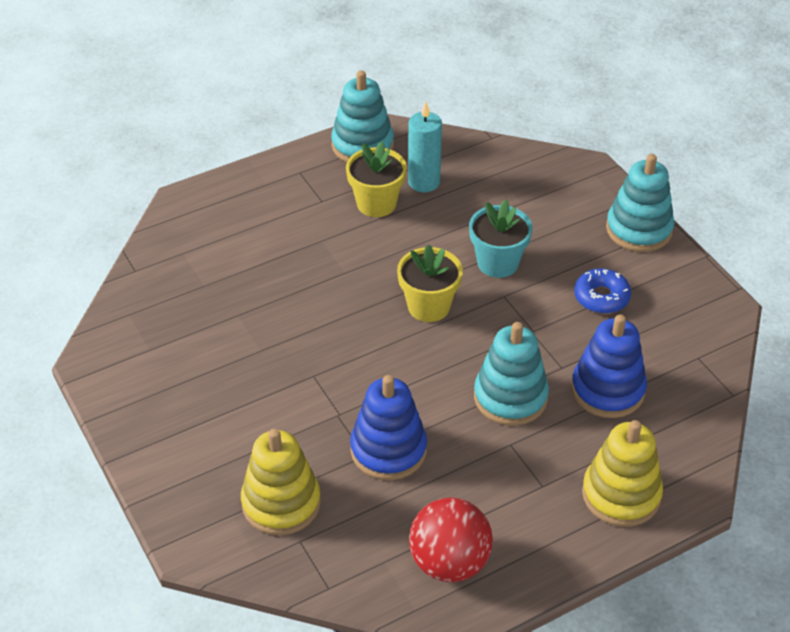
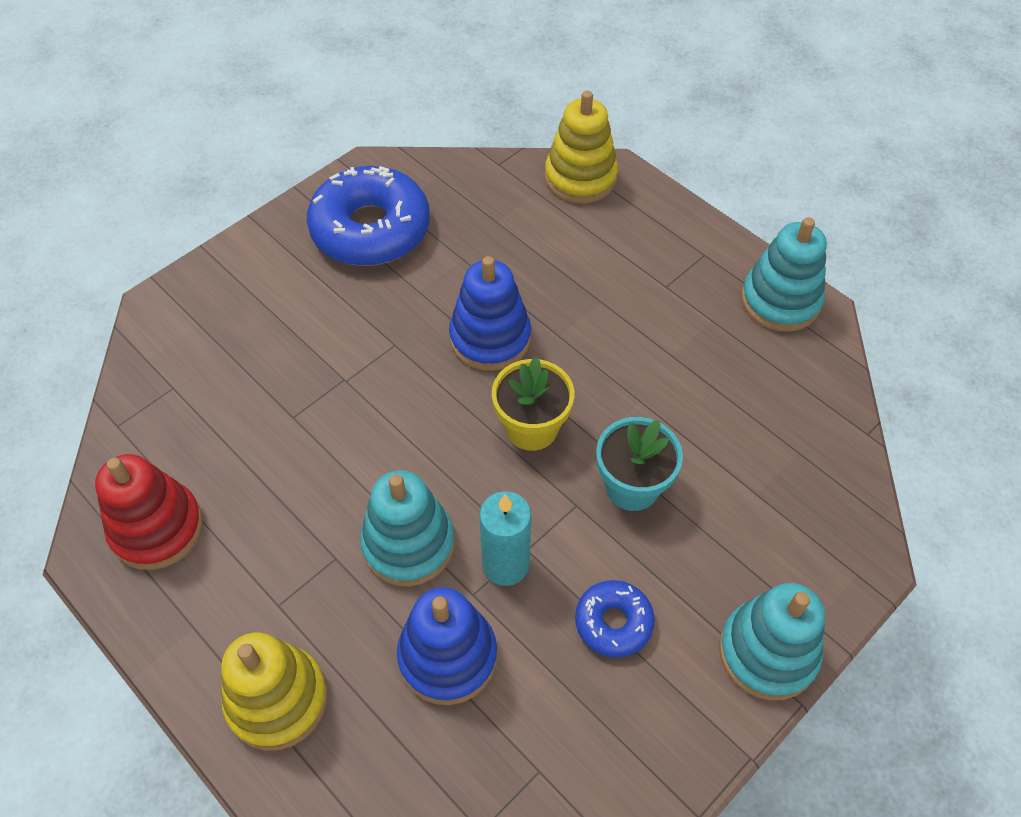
camera: 75 degrees right, 10 degrees up
(172, 371) = (370, 229): none -> blue donut
(281, 503) = (218, 360): yellow stacking toy -> yellow stacking toy (580, 178)
(376, 203) = (684, 338): yellow flower pot -> none
(388, 450) = (304, 436): blue stacking toy -> blue stacking toy (490, 338)
(424, 182) = (744, 377): turquoise candle -> turquoise candle (505, 564)
(449, 562) = (157, 528): red ball -> red stacking toy

